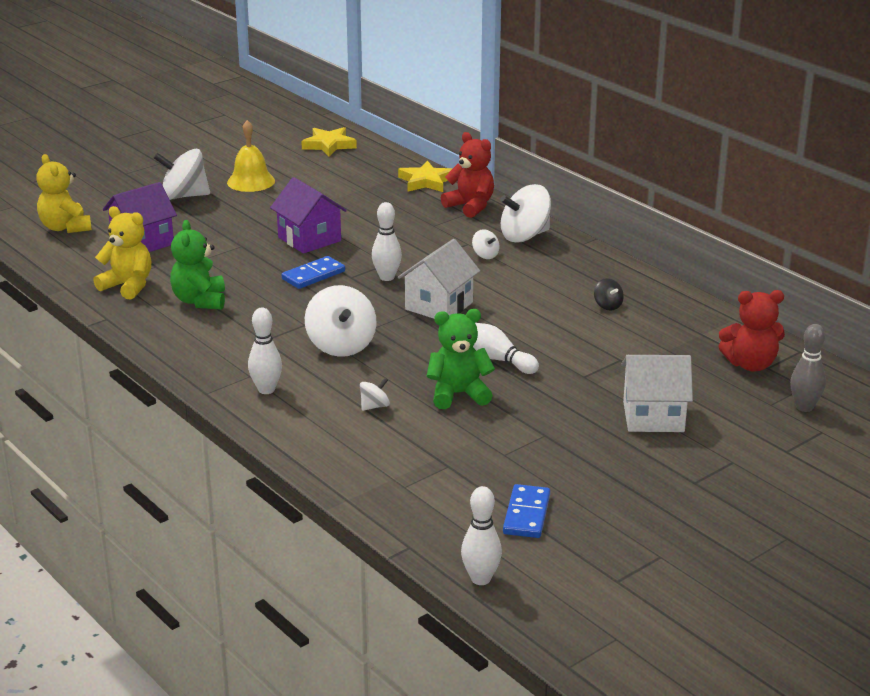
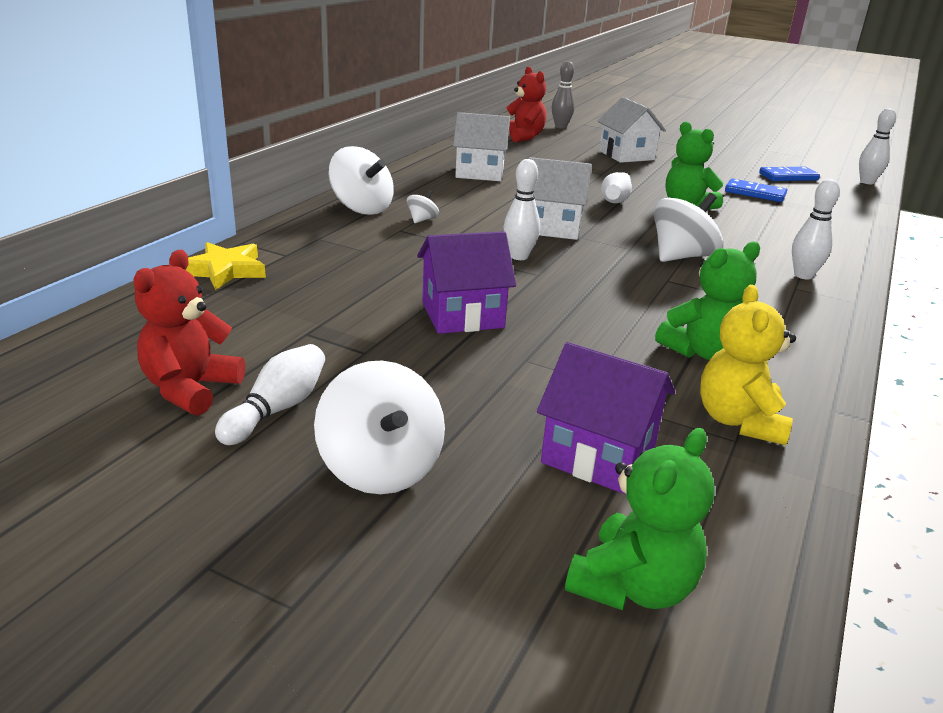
camera: 115 degrees left, 0 degrees up
(65, 227) = (632, 586): yellow teddy bear -> green teddy bear
(251, 181) = (277, 409): yellow bell -> white bowling pin
(309, 239) = (462, 315): purple house -> purple house turned 45 degrees clockwise
(313, 275) = (557, 295): blue domino -> blue domino (755, 193)
(329, 145) = (76, 367): yellow star -> none
(374, 406) = (751, 230): white spinning top -> none
(470, 206) = (296, 238): red teddy bear -> red teddy bear (190, 389)
(607, 306) = (479, 173): black spinning top -> white house

